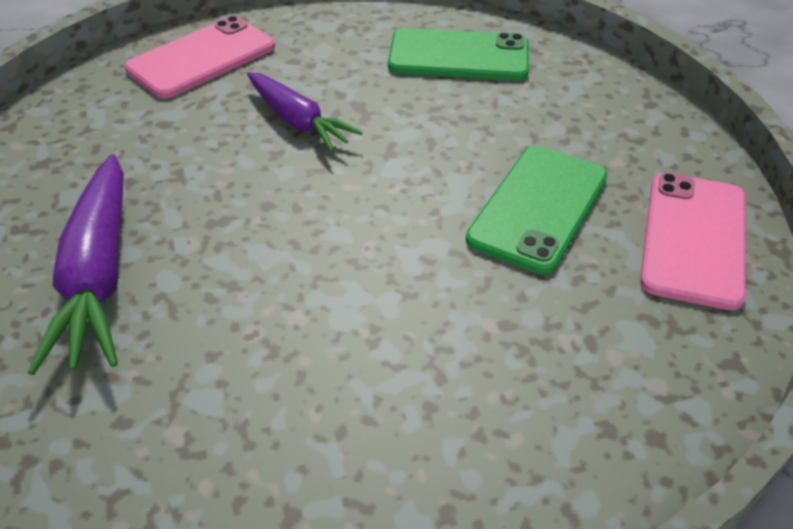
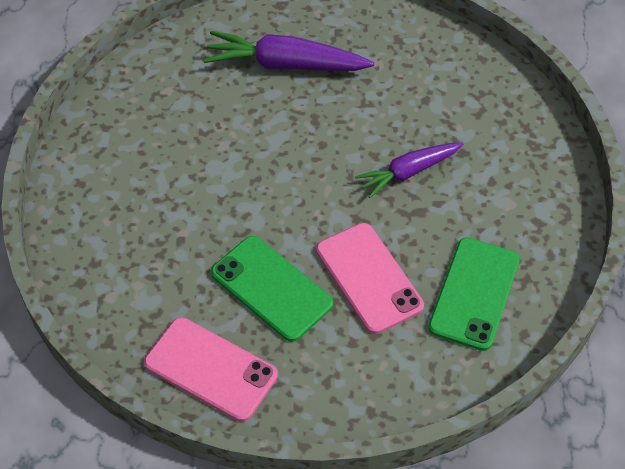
camera: 105 degrees right, 10 degrees up
(202, 58) = (507, 126): pink phone -> pink phone (369, 278)

